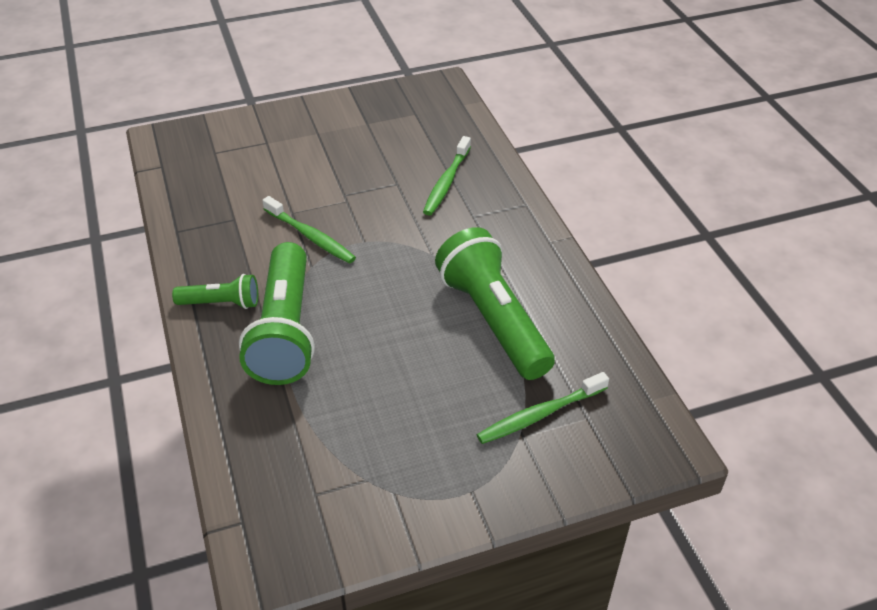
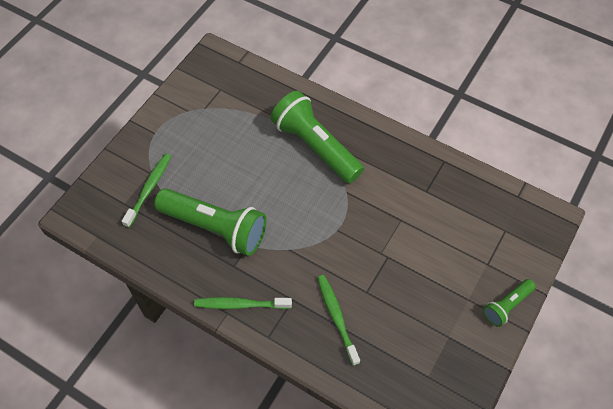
camera: 140 degrees right, 15 degrees up
(221, 303) = (364, 139): green flashlight -> green flashlight (506, 306)
(310, 236) = (370, 210): green toothbrush -> green toothbrush (240, 304)

